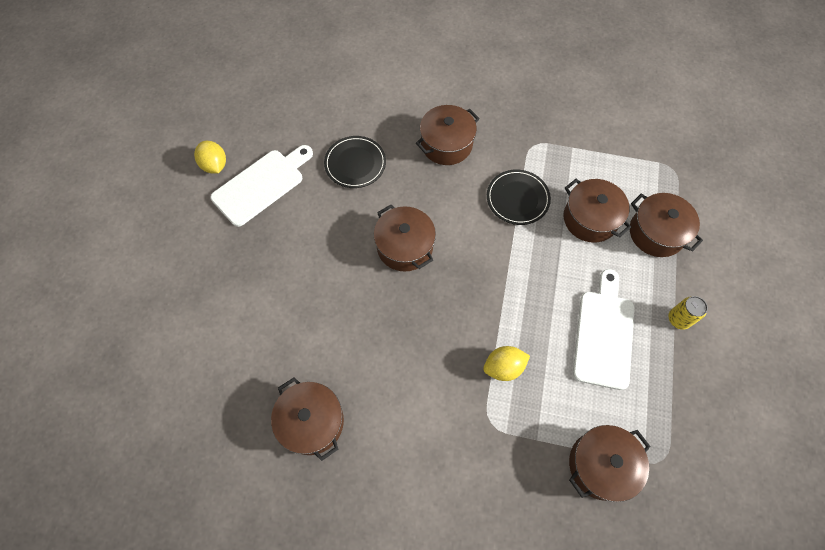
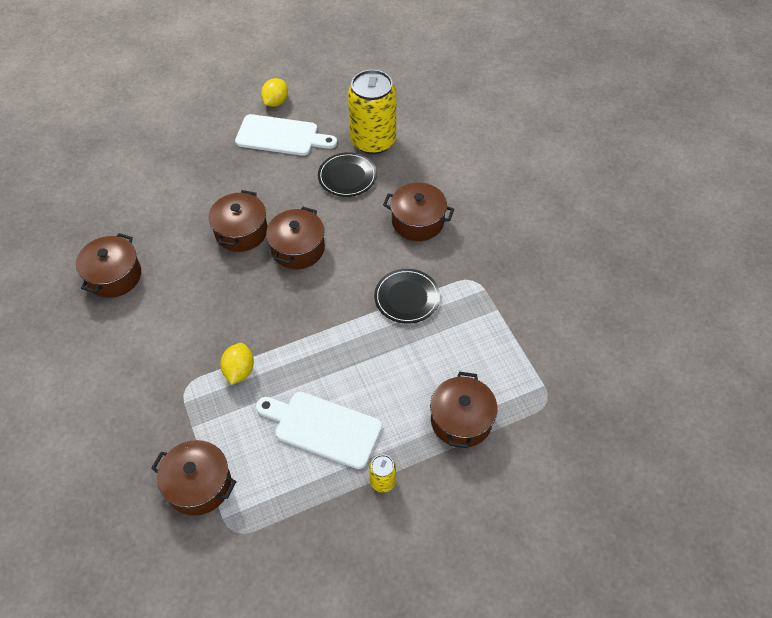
camera: 55 degrees right, 10 degrees down
(332, 121) = (373, 141): none -> yellow can
(503, 367) = (239, 371): yellow lemon -> yellow lemon turned 60 degrees clockwise
(590, 219) = (432, 361): brown pot -> brown pot (241, 232)
(603, 334) = (323, 428): white cutting board -> white cutting board turned 135 degrees counterclockwise

